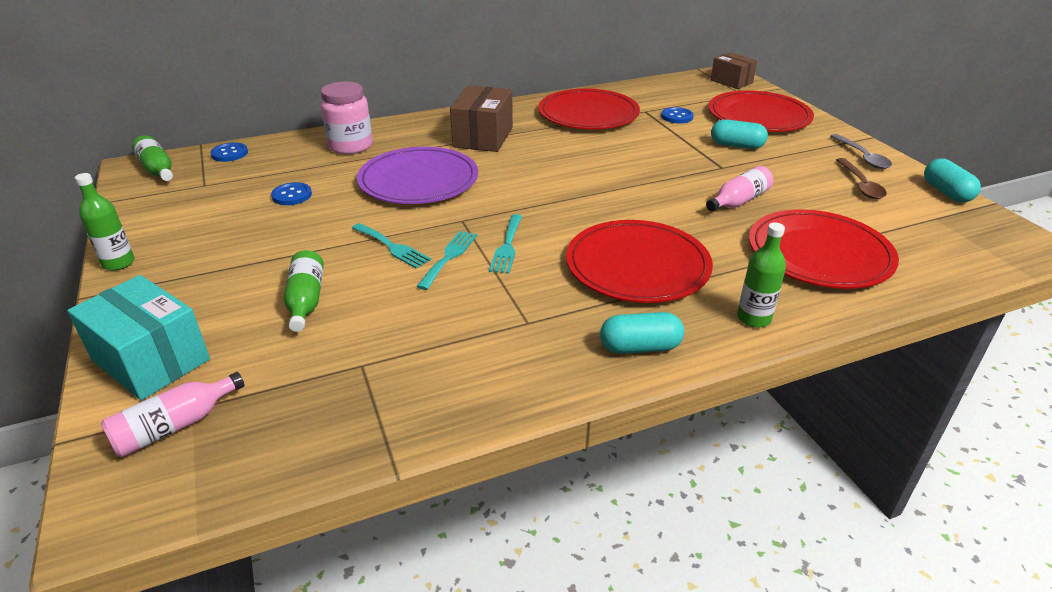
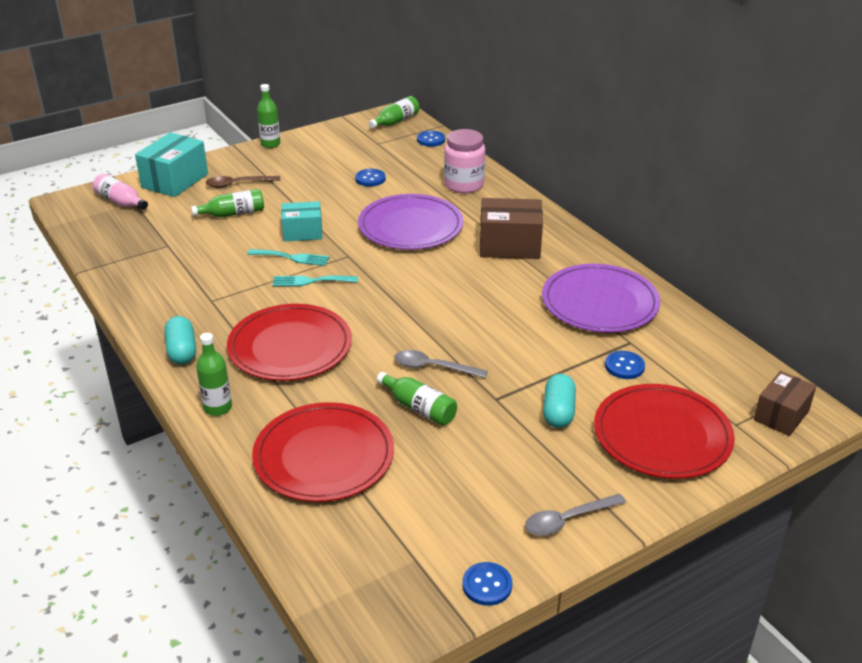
camera: 80 degrees right, 0 degrees up
(392, 247) = (302, 232): turquoise fork -> turquoise box
(588, 114) = (600, 302): red plate -> purple plate
(677, 189) = (433, 367): none -> grey spoon
(739, 201) = (419, 408): pink bottle -> green bottle
(860, 184) = (485, 507): brown spoon -> brown spoon (238, 184)
(946, 192) = (487, 585): turquoise capsule -> blue button

